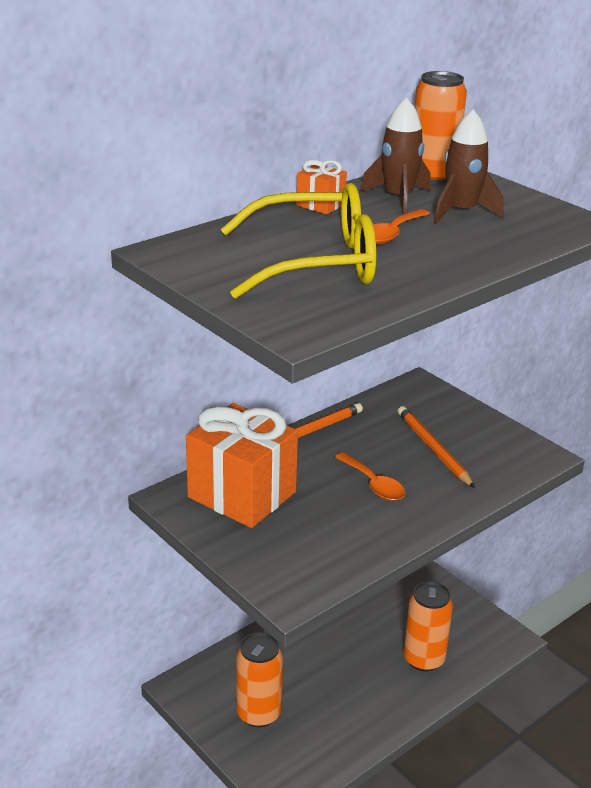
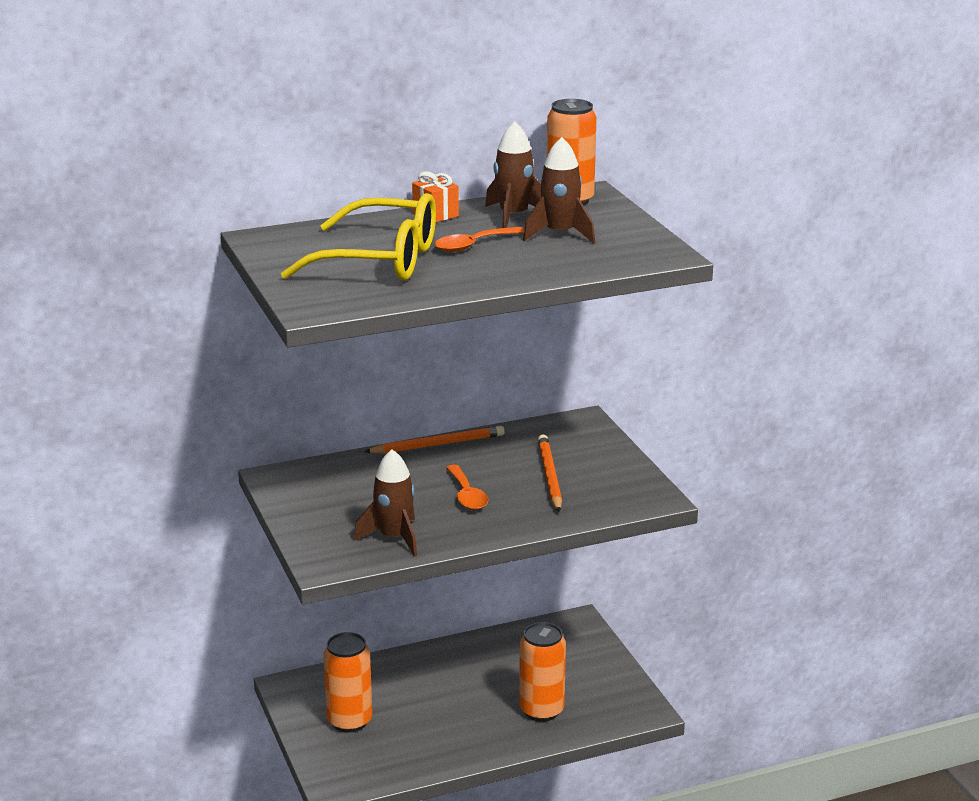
camera: 20 degrees right, 5 degrees down
(242, 495) = (338, 484): orange gift -> none
(338, 548) = (394, 538): none -> brown rocket

